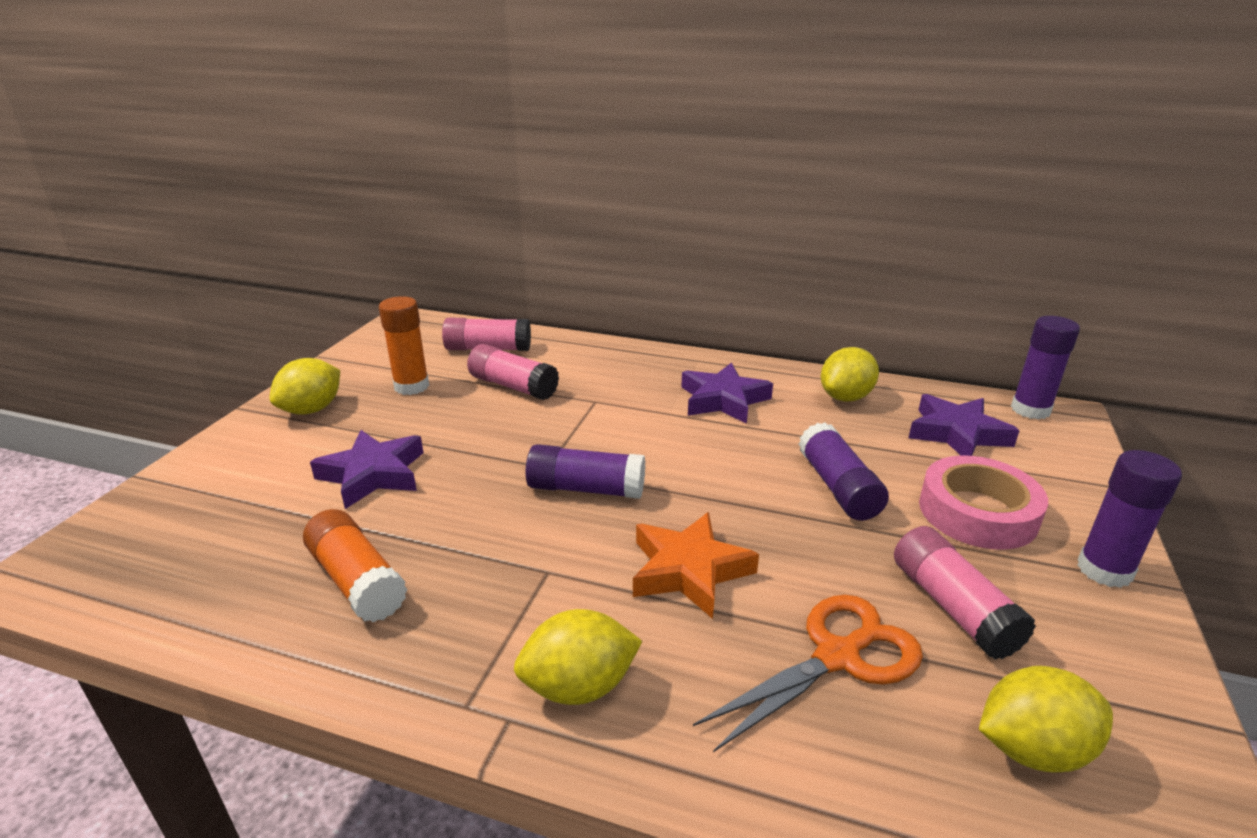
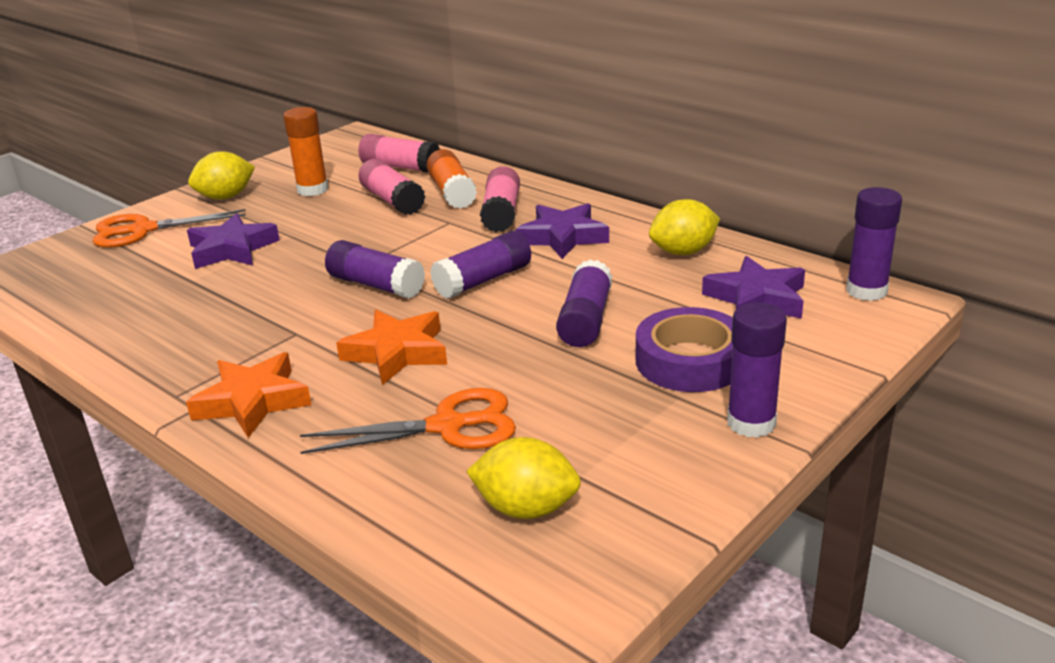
camera: 25 degrees right, 0 degrees up
(232, 469) = (143, 230): none -> orange scissors
(357, 581) = (167, 314): orange glue stick -> orange glue stick (452, 192)
(579, 686) = (253, 402): yellow lemon -> orange star
(694, 461) = (483, 280): none -> purple glue stick
(952, 607) = (577, 418): pink glue stick -> pink glue stick (501, 213)
(977, 512) = (690, 361): pink tape -> purple tape

